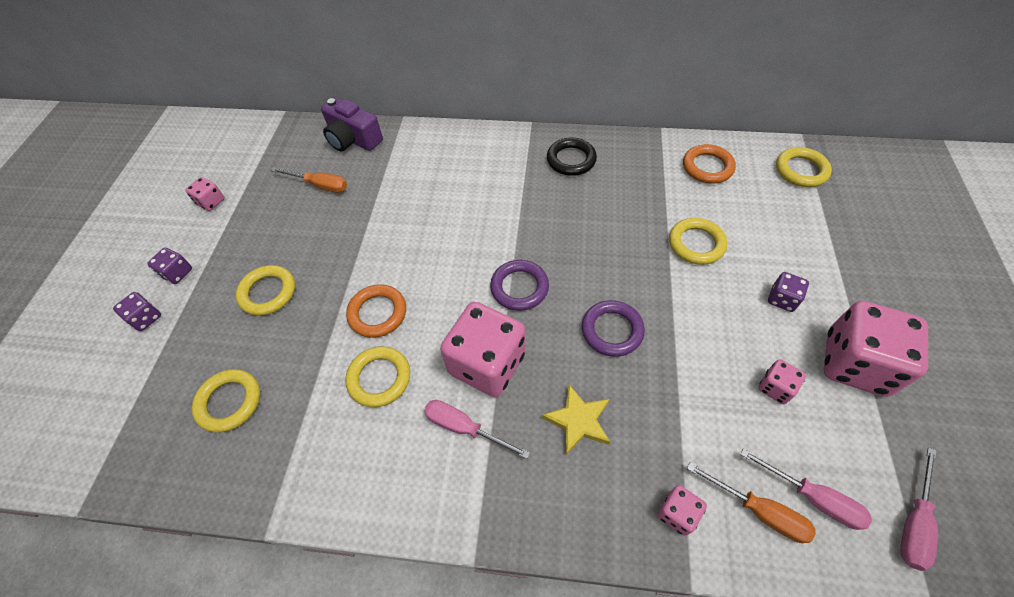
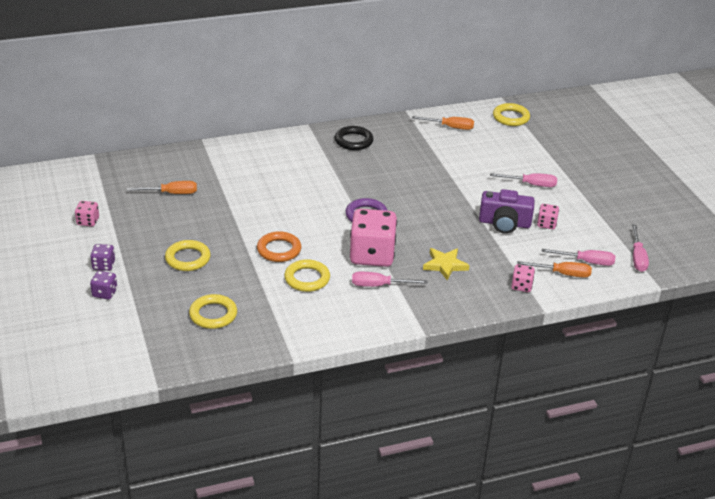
camera: 30 degrees left, 20 degrees down
(353, 139) = (172, 161): purple camera -> purple camera (504, 223)
(612, 330) = (439, 222): purple ring -> none
(696, 244) = (466, 169): yellow ring -> none
(707, 167) = (450, 127): orange ring -> orange screwdriver
(782, 299) = (531, 184): purple dice -> pink screwdriver
(855, 363) = (584, 203): pink dice -> none

